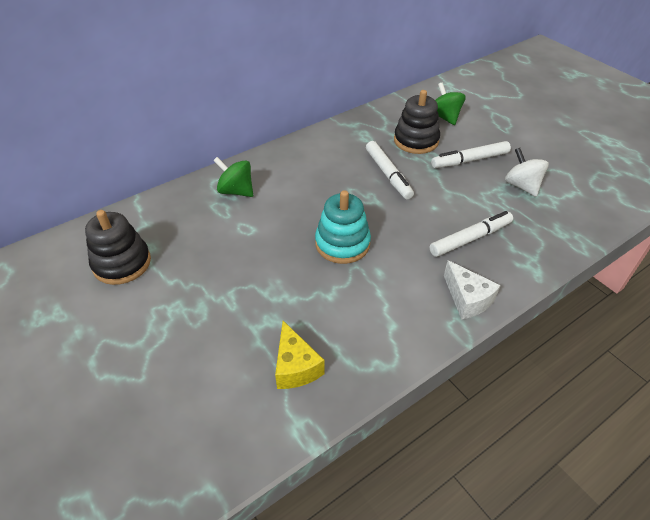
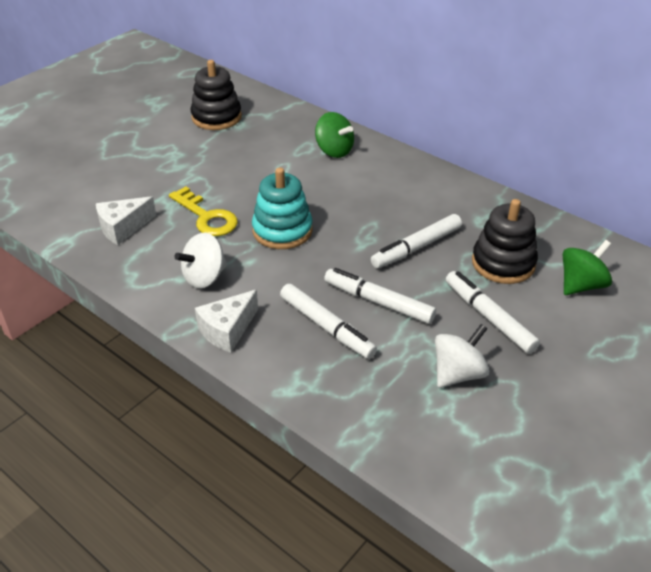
camera: 75 degrees right, 5 degrees down
(236, 191) = (334, 151): green spinning top -> green spinning top turned 120 degrees clockwise
(295, 367) = (123, 228): yellow cheese -> white cheese
(302, 294) = (206, 217): none -> yellow key
(394, 306) = (204, 277): none -> white spinning top
(446, 206) = (378, 302): none -> white marker

